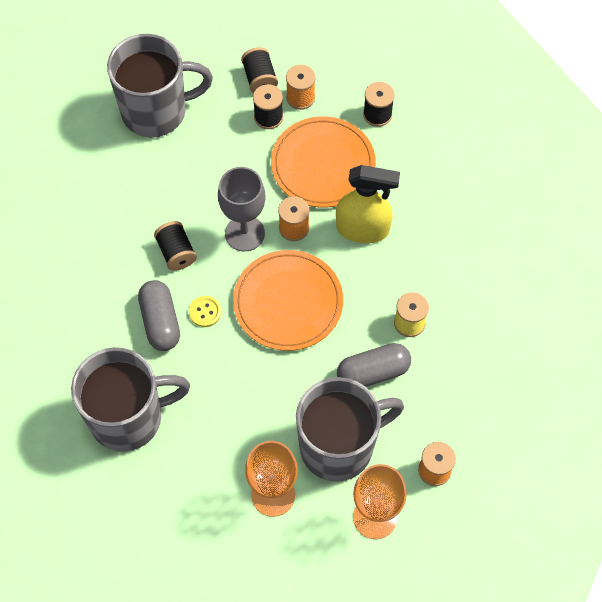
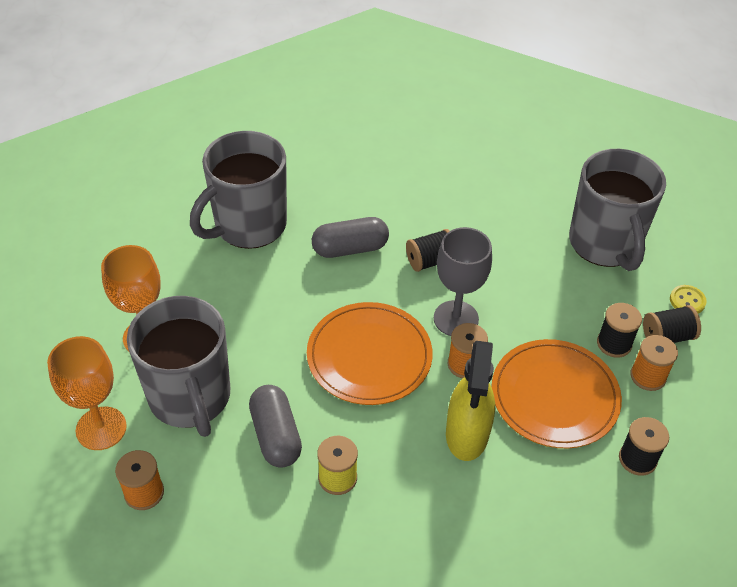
camera: 90 degrees right, 15 degrees down
(128, 417) = (248, 225): grey mug -> grey mug turned 60 degrees clockwise
(205, 312) = (359, 284): yellow button -> yellow button (687, 301)

